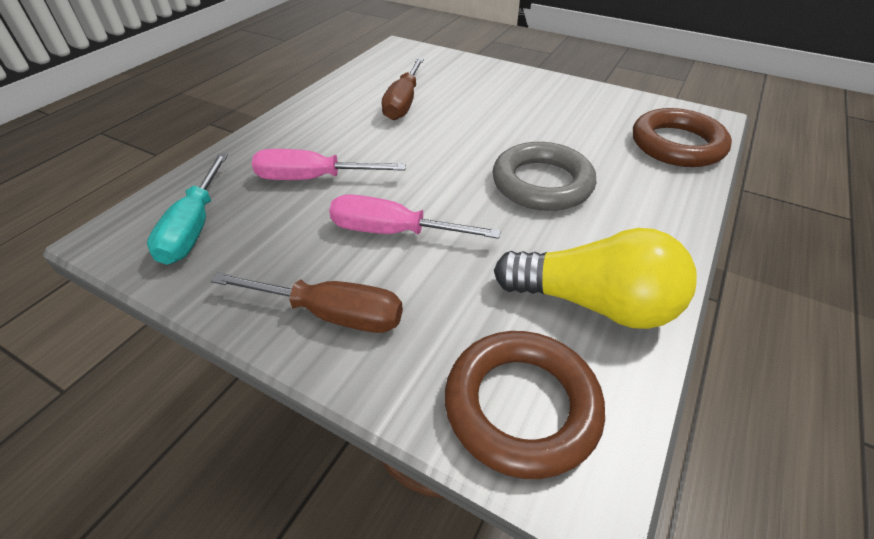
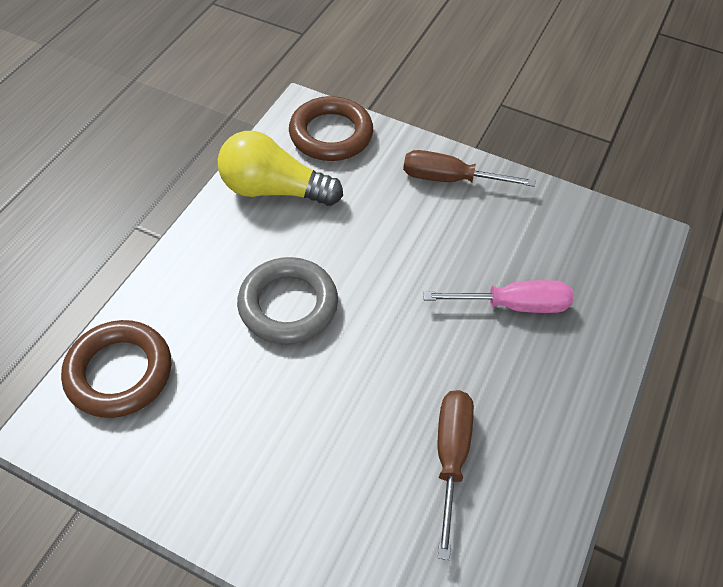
camera: 175 degrees right, 10 degrees up
(194, 228) = (587, 244): turquoise screwdriver -> none
(392, 232) = (423, 245): pink screwdriver -> none

